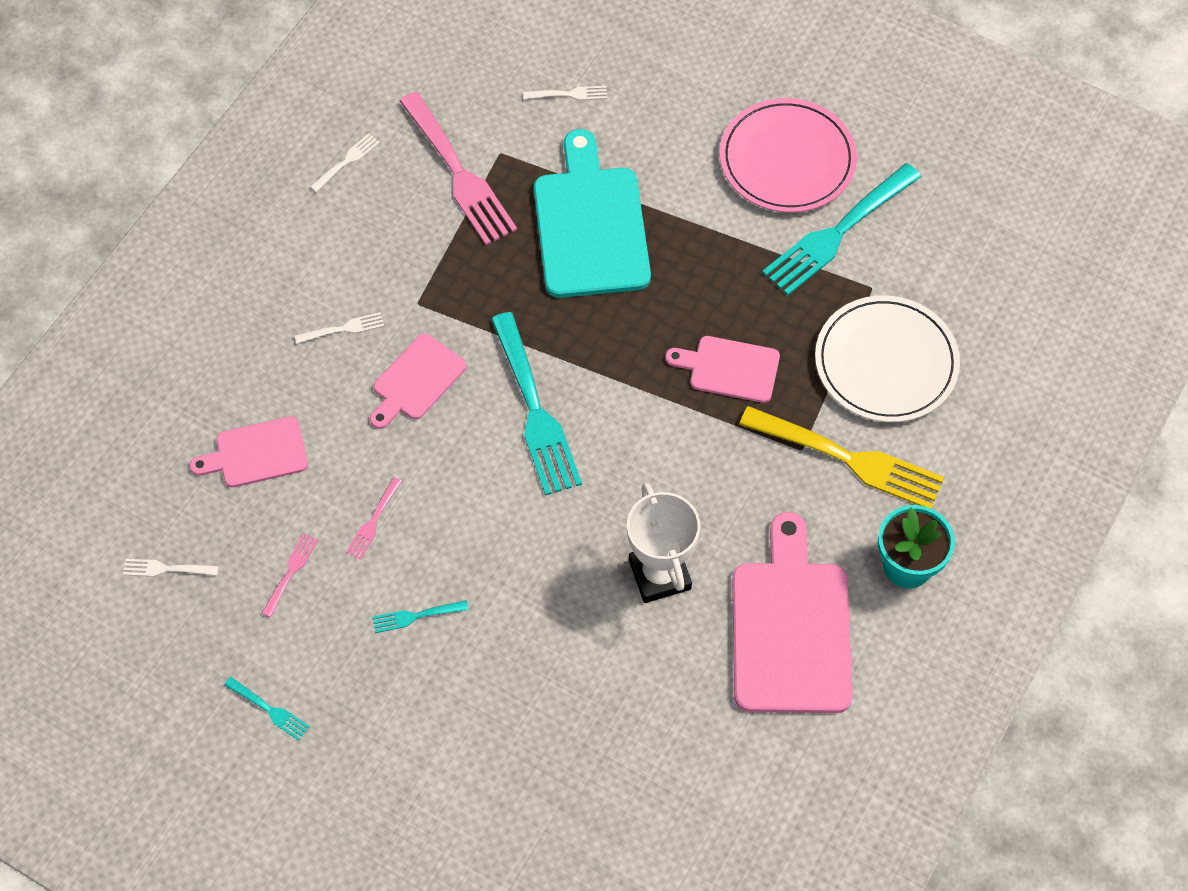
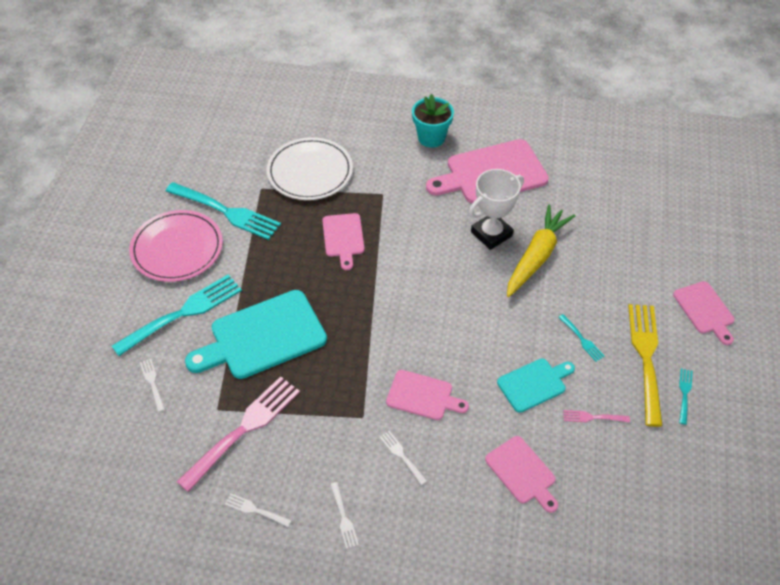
camera: 110 degrees left, 10 degrees down
(166, 569) = (633, 494): white fork -> white fork (343, 517)
(373, 521) = (534, 384): pink fork -> turquoise cutting board
(389, 819) = (705, 310): none -> pink cutting board
(535, 410) = (415, 324): turquoise fork -> turquoise fork (183, 313)
(590, 621) = (536, 256): none -> yellow carrot
(849, 459) = (379, 173): yellow fork -> yellow fork (646, 357)

